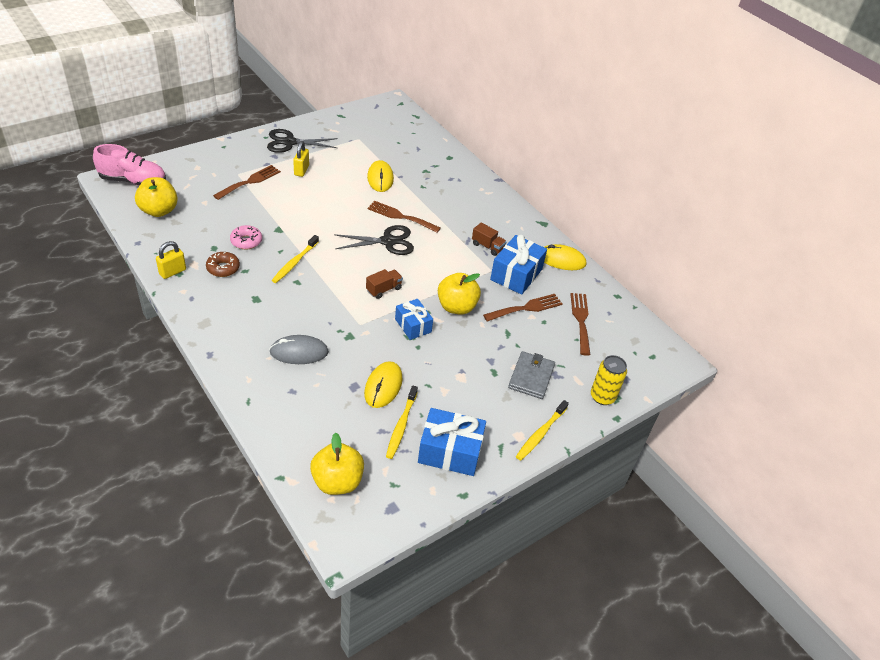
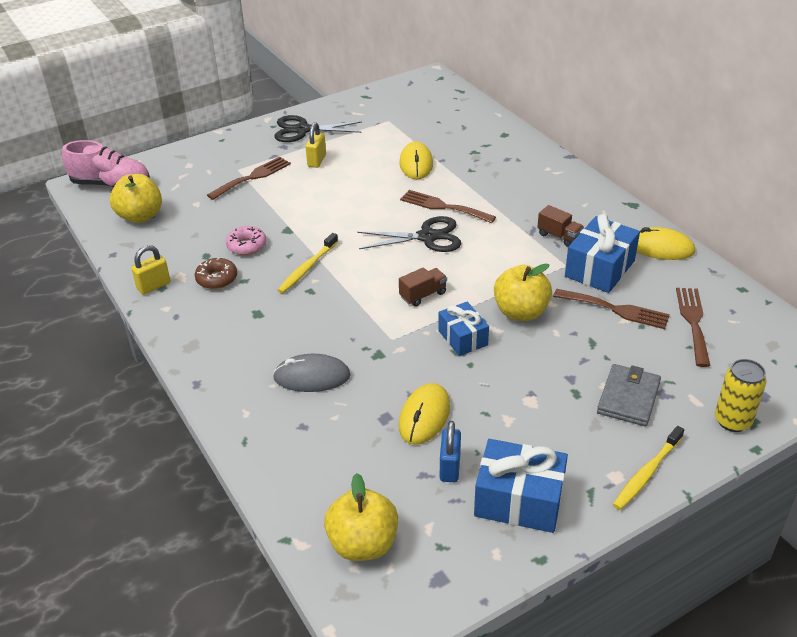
camera: 10 degrees right, 5 degrees down
(401, 426) = (450, 467): yellow toothbrush -> blue padlock
(526, 308) = (616, 309): brown fork -> brown fork turned 45 degrees clockwise

